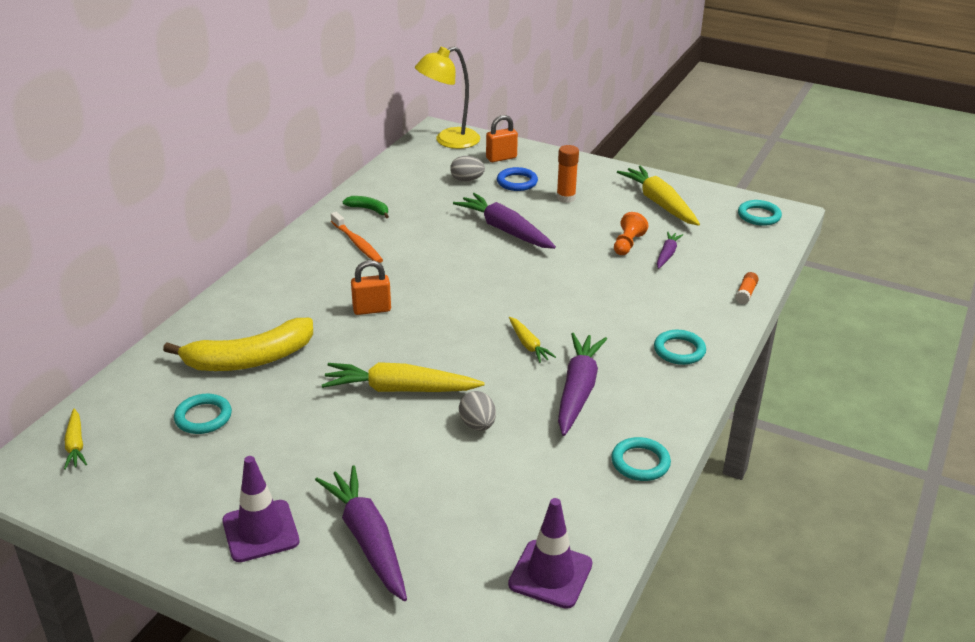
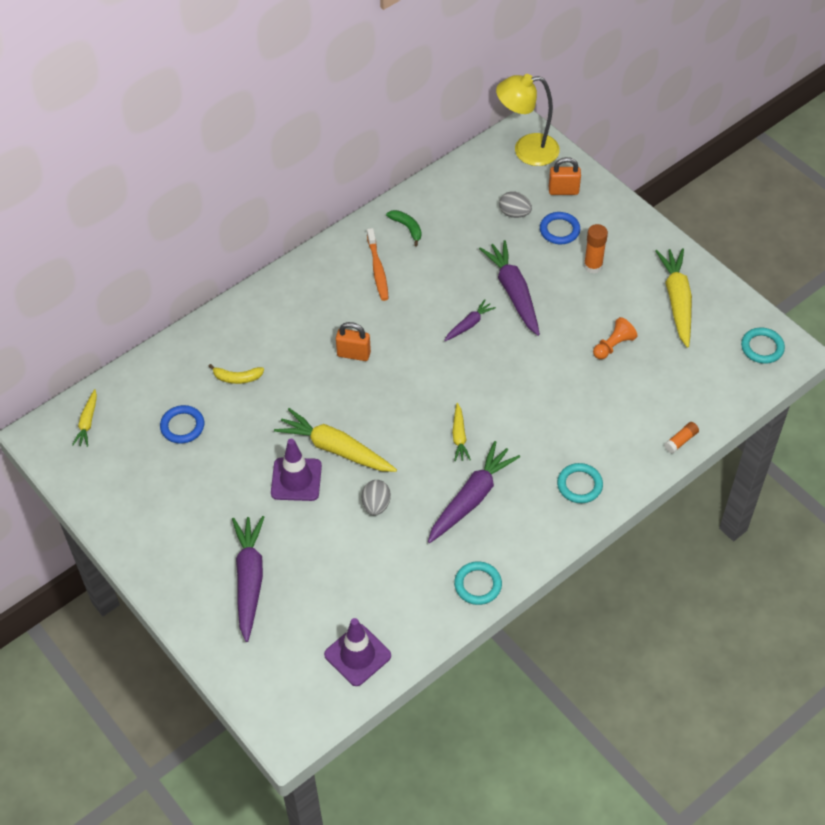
camera: 25 degrees right, 20 degrees up
(203, 417) = (182, 426): turquoise ring -> blue ring
(249, 359) = (237, 378): yellow banana -> yellow banana, size x0.46
(260, 531) = (182, 546): purple traffic cone -> purple traffic cone (296, 479)
(667, 254) = (641, 370): purple carrot -> purple carrot (469, 324)

